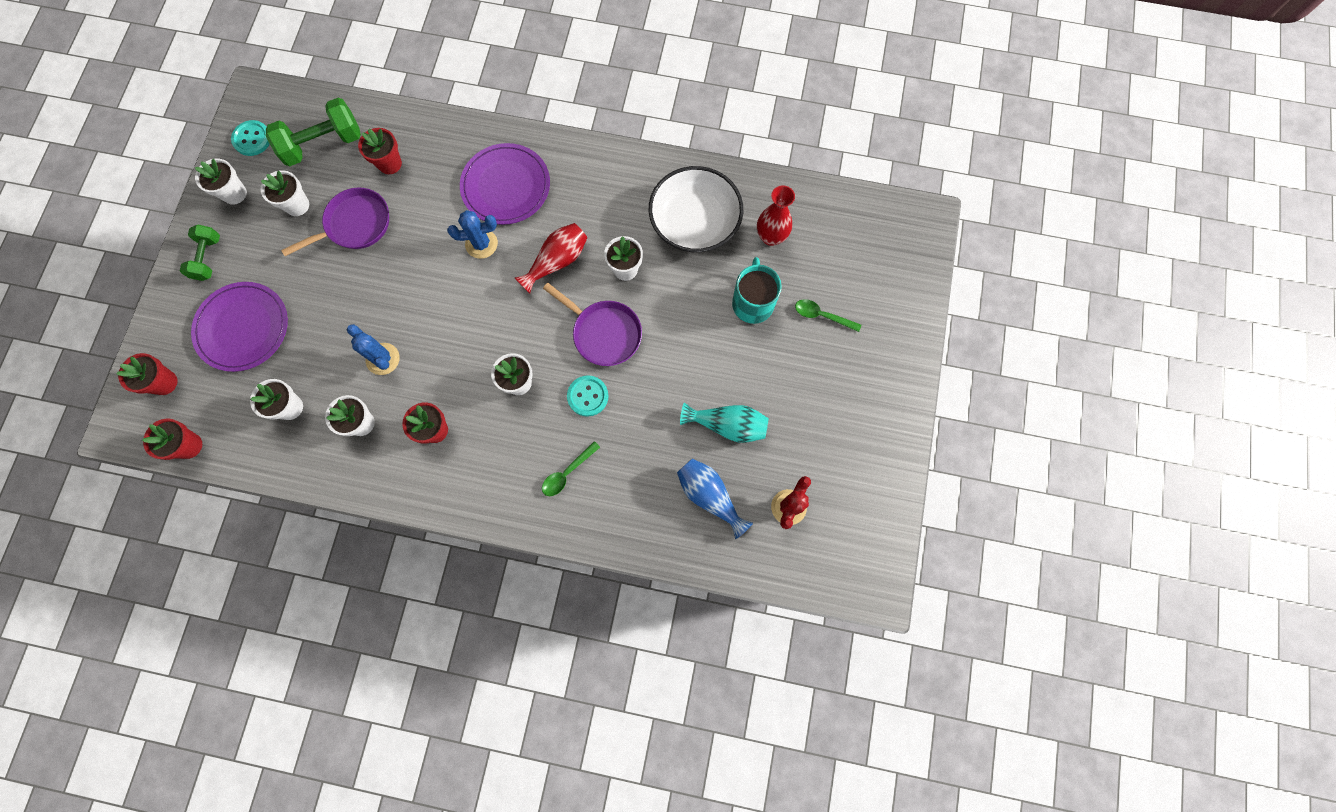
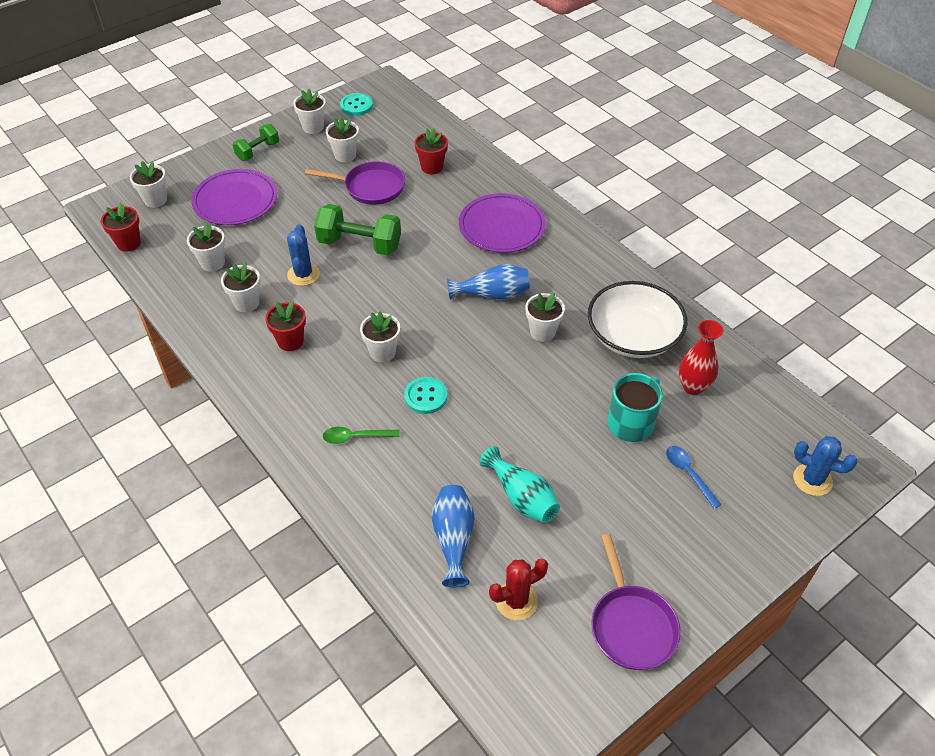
camera: 40 degrees right, 25 degrees down
(164, 382) = (155, 200): red flower pot -> white flower pot
(323, 144) = (399, 133): green dumbbell -> green dumbbell (359, 244)
(481, 244) = (447, 249): blue cactus -> blue cactus (812, 480)
(557, 261) = (493, 294): red vase -> blue vase
(604, 333) = (482, 363): purple pan -> purple pan (631, 625)
(822, 315) = (688, 474): green spoon -> blue spoon

